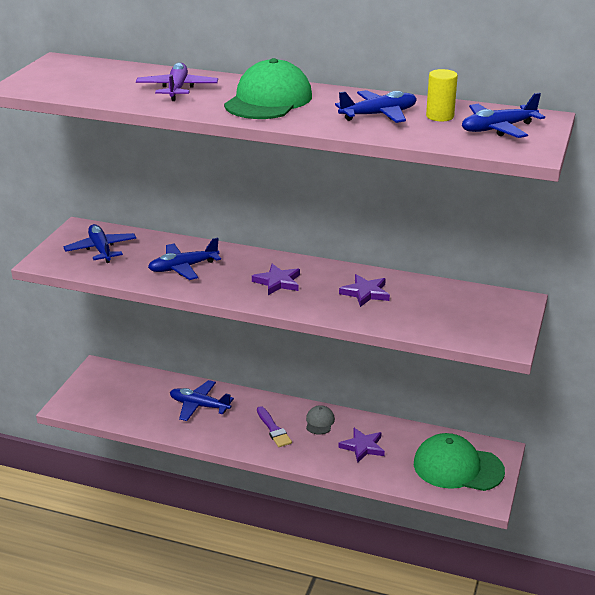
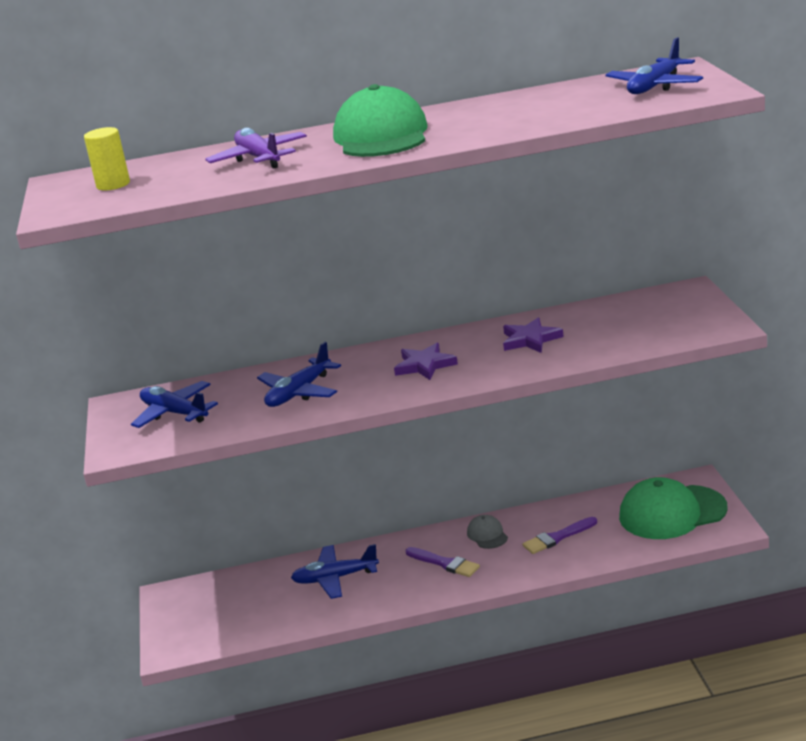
camera: 25 degrees left, 5 degrees down
(362, 447) = (558, 537): purple star -> purple brush
(378, 115) = (519, 112): blue plane -> none
(440, 116) = (581, 95): yellow cylinder -> yellow cylinder (113, 184)

